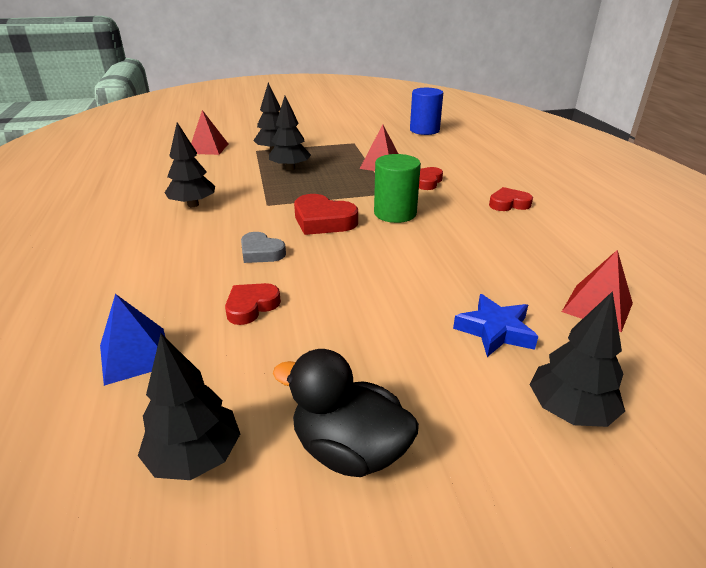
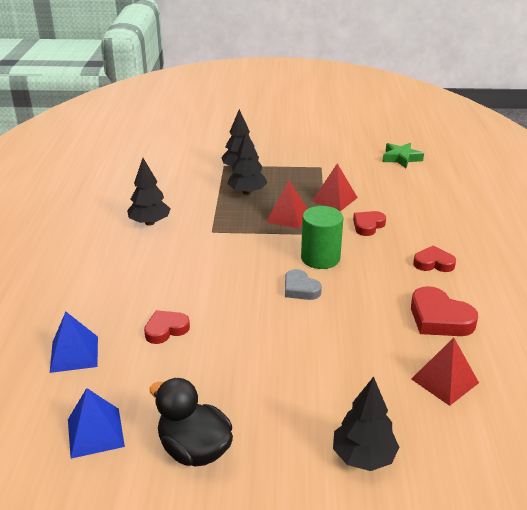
camera: 15 degrees right, 0 degrees up
(195, 456) = (95, 432): black tree -> blue pyramid
(208, 148) = (181, 157): red pyramid -> red pyramid (287, 216)
(261, 252) = (190, 281): grey heart -> grey heart (300, 289)
(323, 221) = (253, 256): red heart -> red heart (439, 318)
(424, 130) = (401, 158): blue cylinder -> green star
(495, 331) = (345, 385): blue star -> none

